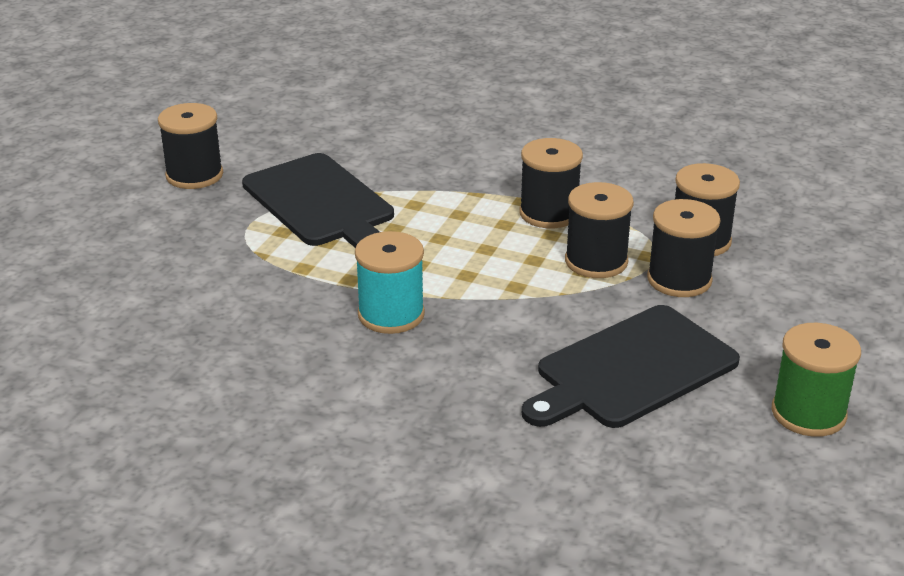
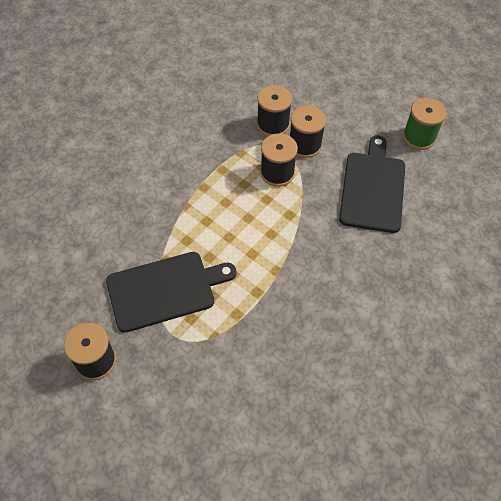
camera: 75 degrees left, 25 degrees up
(391, 314) = (299, 279): turquoise spool -> none
(549, 213) = (222, 178): black spool -> none
(631, 369) = (373, 188): black cutting board -> black cutting board turned 150 degrees counterclockwise

